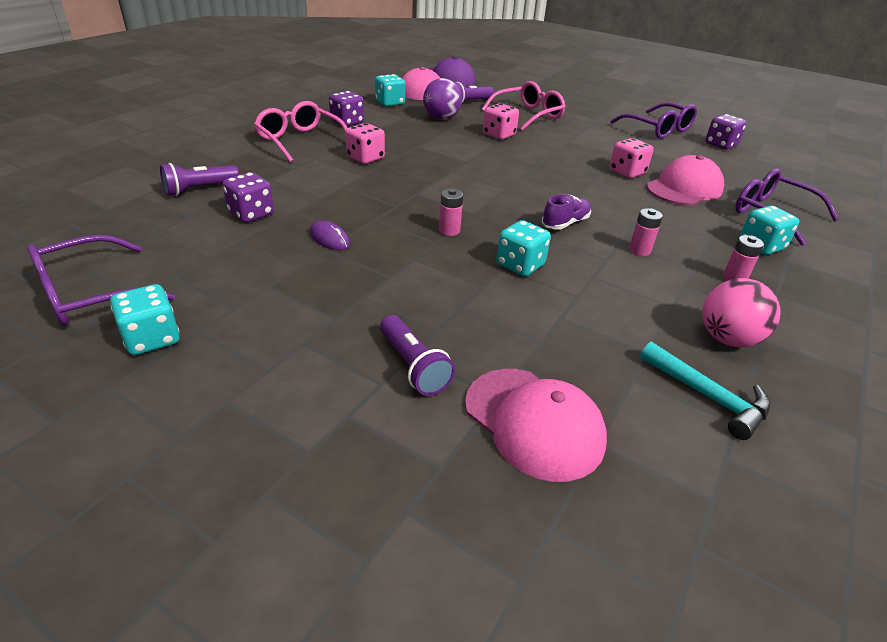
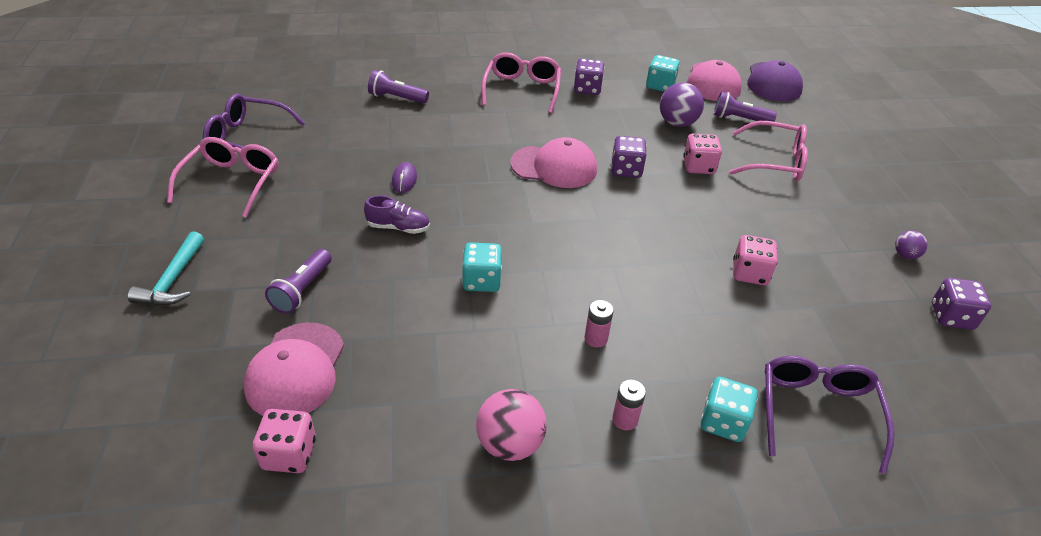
camera: 50 degrees right, 5 degrees up
(152, 338) = (232, 182): turquoise dice -> pink glasses
(251, 214) = (394, 133): purple dice -> purple dice (626, 170)
(365, 158) = (541, 129): pink dice -> pink dice (289, 454)
(449, 230) = (486, 223): pink battery -> none
(565, 223) = (583, 276): purple shoe -> purple shoe (398, 227)
(658, 129) = (905, 255): purple glasses -> purple ball
(684, 188) = (776, 325): pink cap -> pink cap (554, 167)
(708, 397) = (411, 455): turquoise hammer -> turquoise hammer (173, 280)

